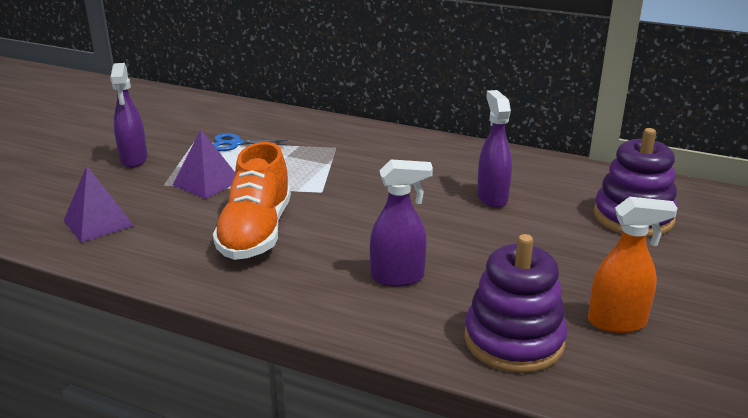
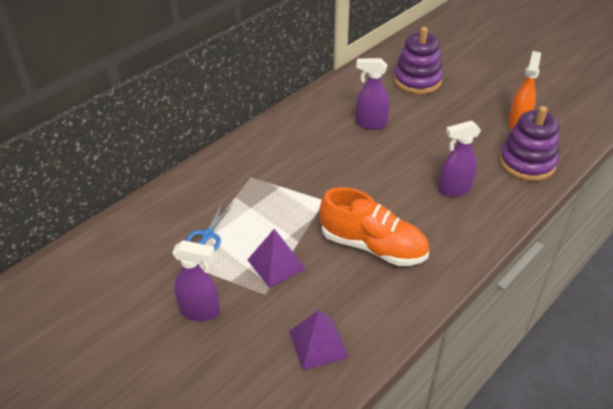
camera: 70 degrees left, 15 degrees up
(398, 277) = (454, 189): purple spray bottle -> purple spray bottle turned 120 degrees counterclockwise

